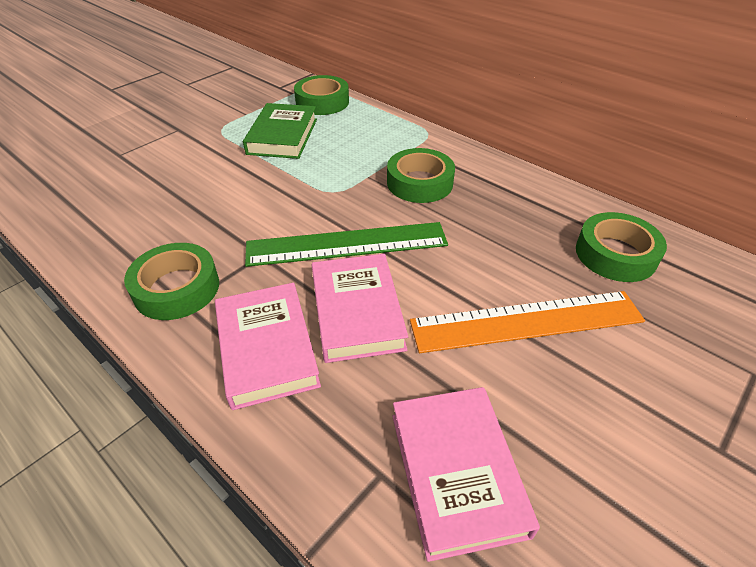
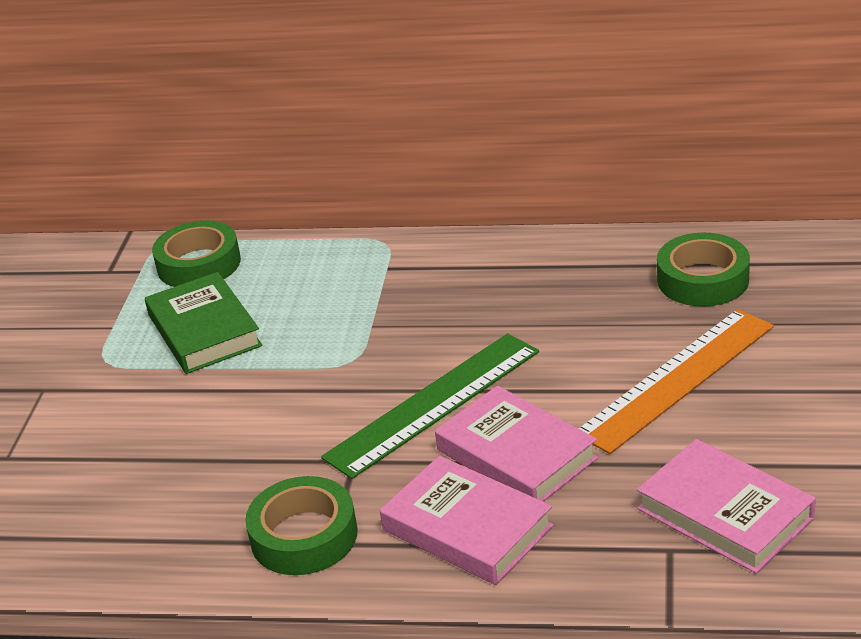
camera: 30 degrees left, 10 degrees down
(419, 183) = (439, 304): green tape -> none

